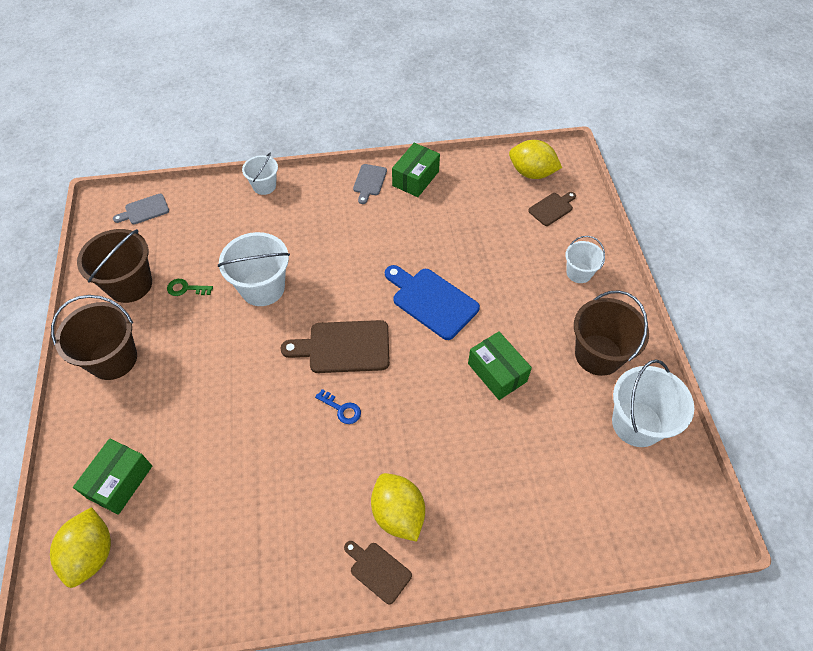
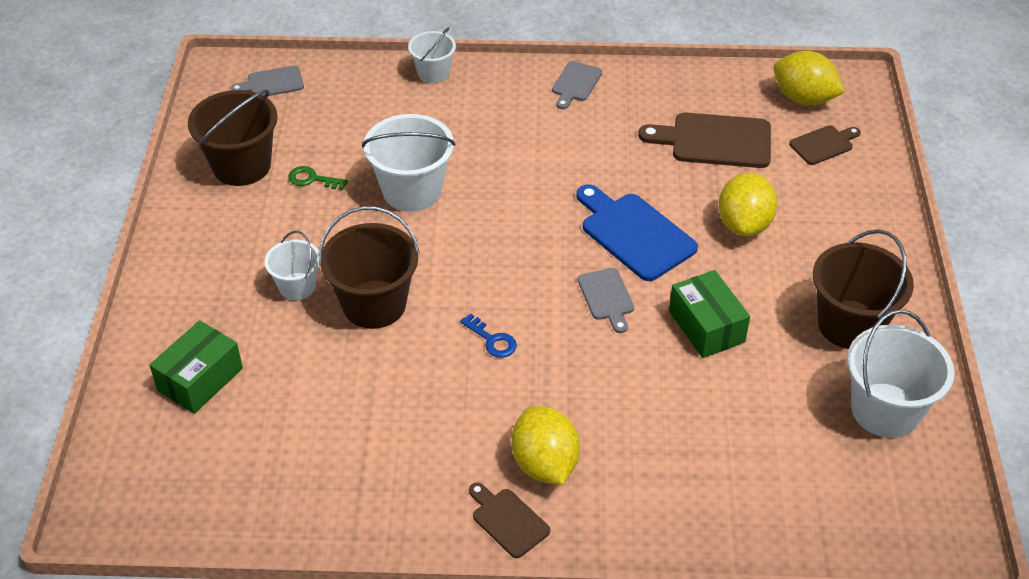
camera: 10 degrees right, 10 degrees down
(91, 554) = (156, 450): yellow lemon -> yellow lemon (744, 224)
(113, 359) = (209, 246): brown bucket -> brown bucket (374, 304)
(343, 347) = (507, 271): brown cutting board -> brown cutting board (714, 141)
(415, 178) = (640, 87): green box -> none
(420, 358) = (606, 297): none -> grey cutting board
(579, 273) = (844, 226): white bucket -> white bucket (297, 286)

